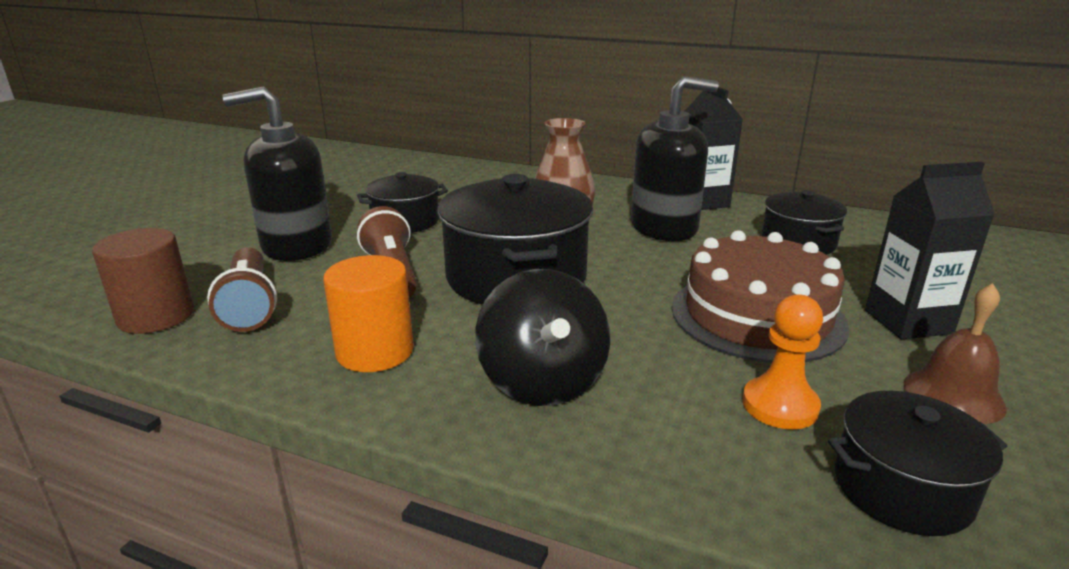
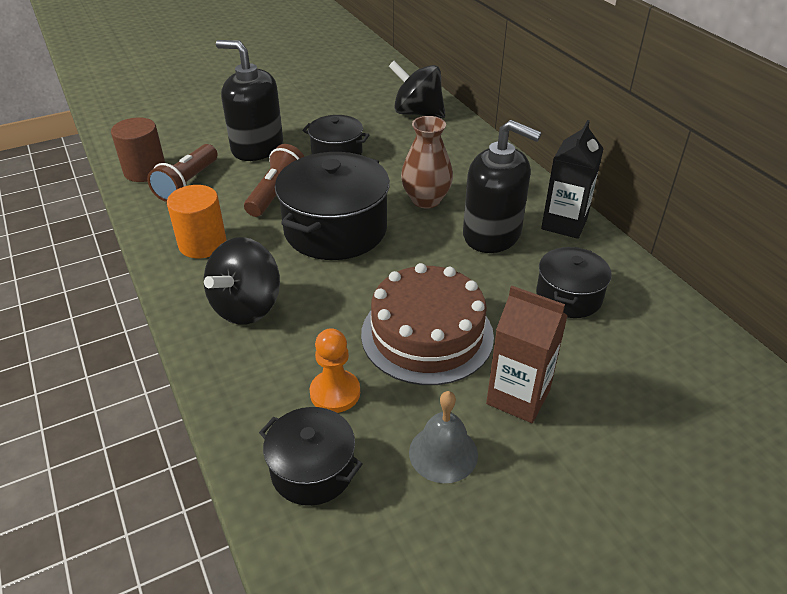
camera: 40 degrees right, 15 degrees up
(438, 173) = (417, 113): none -> black spinning top
(908, 322) = (518, 397): black carton -> brown carton
(953, 395) = (443, 453): brown bell -> grey bell

